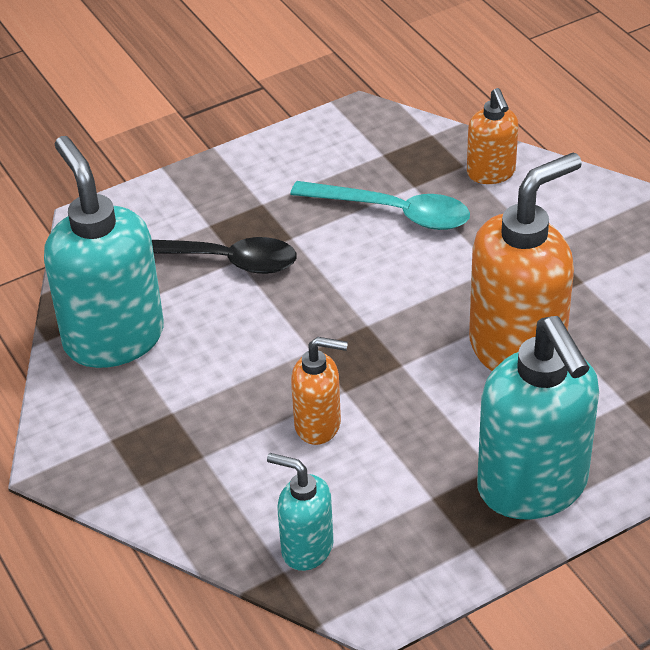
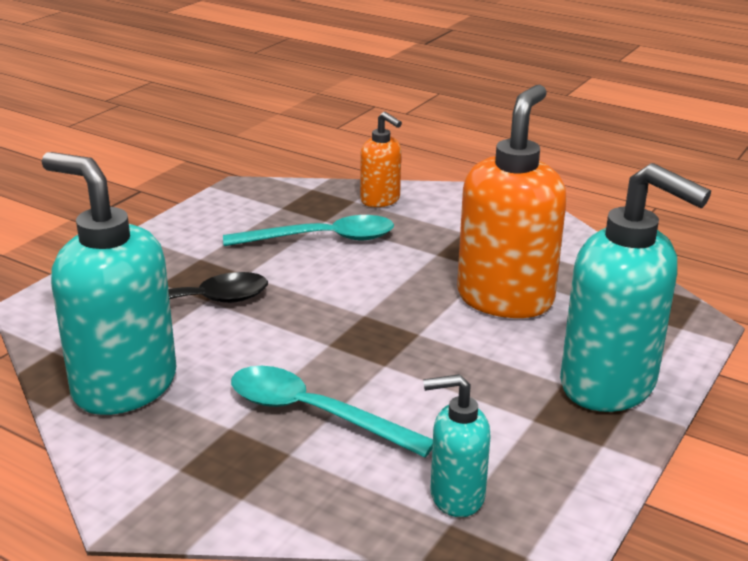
camera: 30 degrees left, 15 degrees down
(248, 423) = (314, 414): none -> turquoise spoon
(319, 425) = (383, 396): orange soap dispenser -> none

